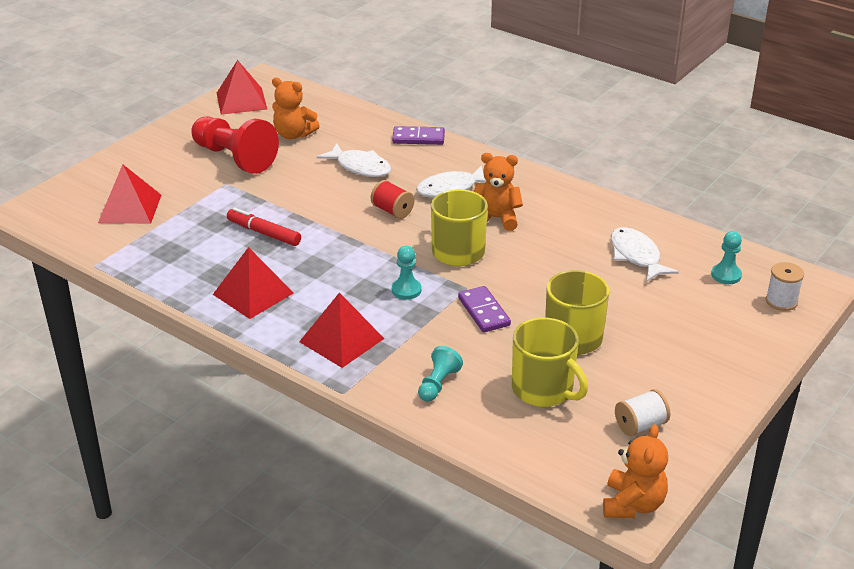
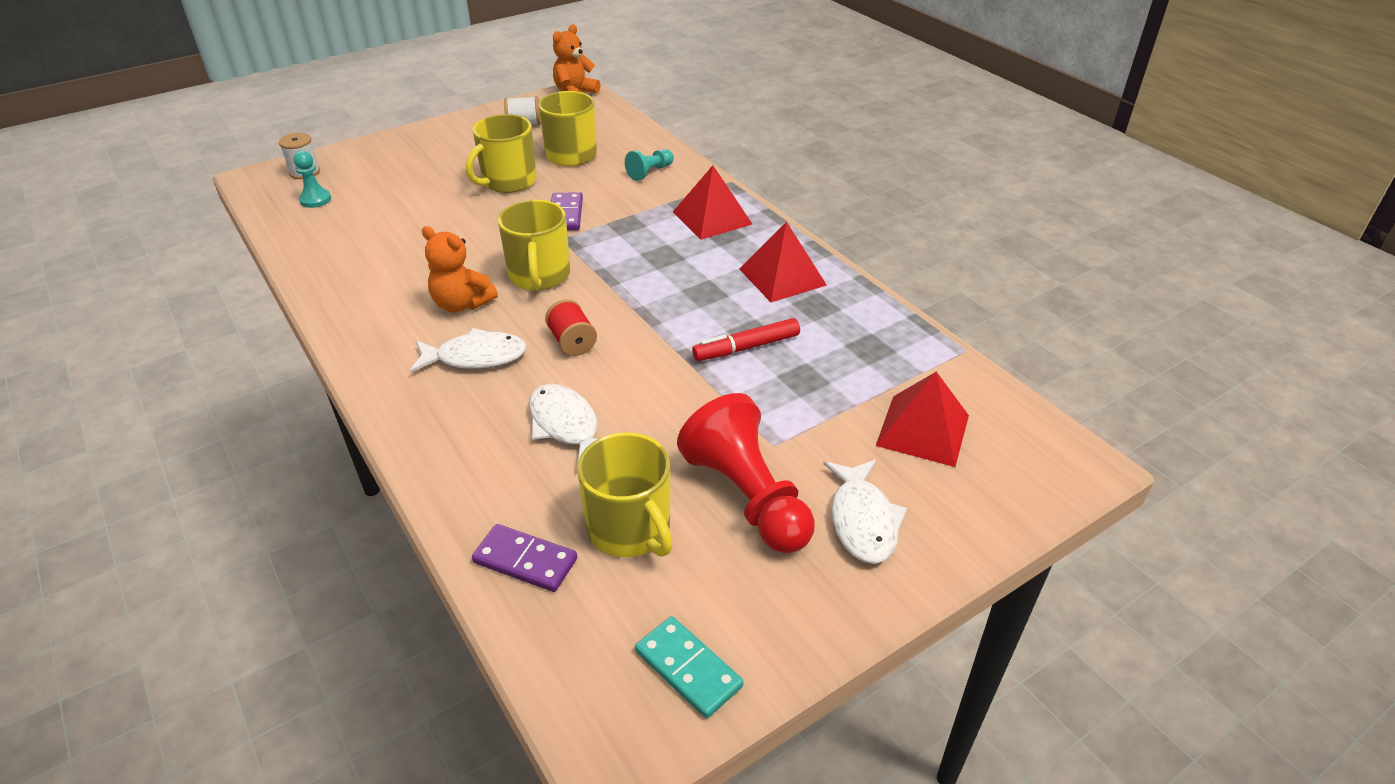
camera: 160 degrees left, 5 degrees up
(241, 101) = (688, 669): red pyramid -> turquoise domino
(264, 233) = (746, 347): red marker -> red marker turned 105 degrees clockwise
(293, 134) = (630, 529): orange teddy bear -> yellow mug
(406, 290) = (623, 248): turquoise pawn -> none
(418, 138) = (440, 465): purple domino -> purple domino (525, 561)
(636, 256) = (369, 232): white fish -> white fish (862, 520)

